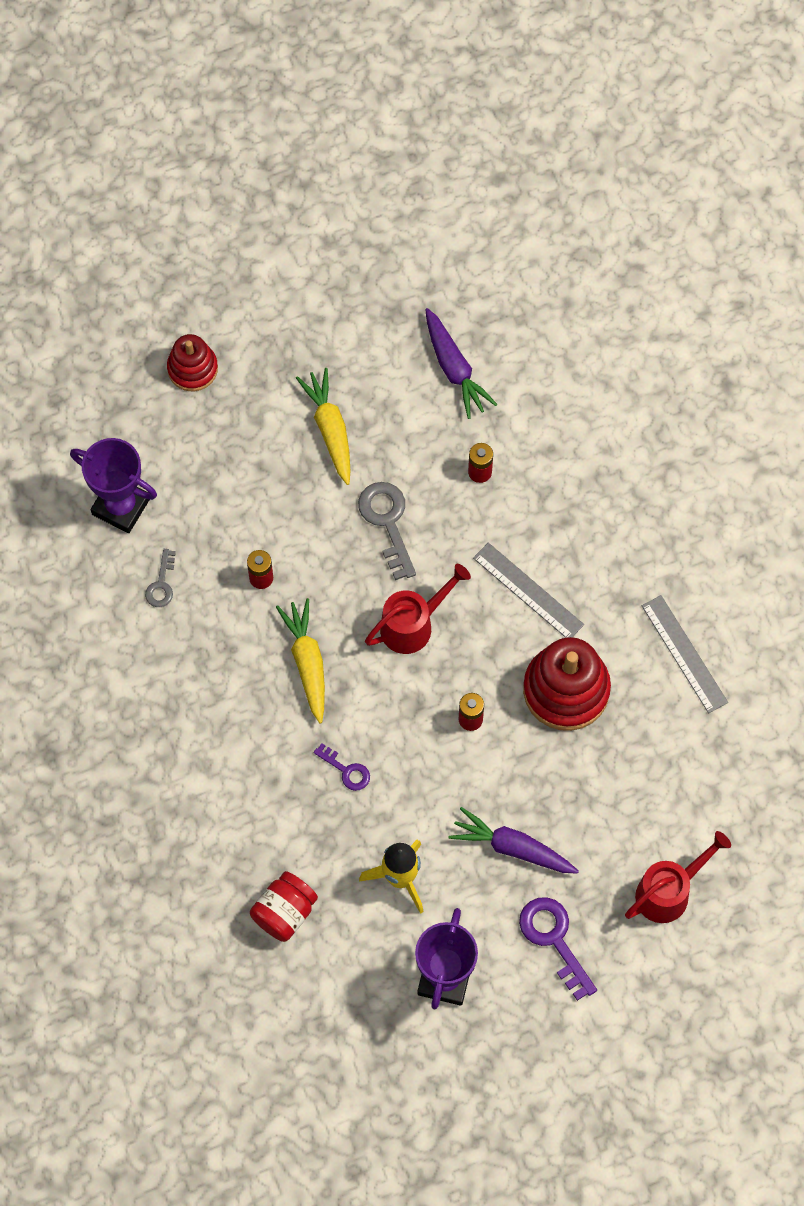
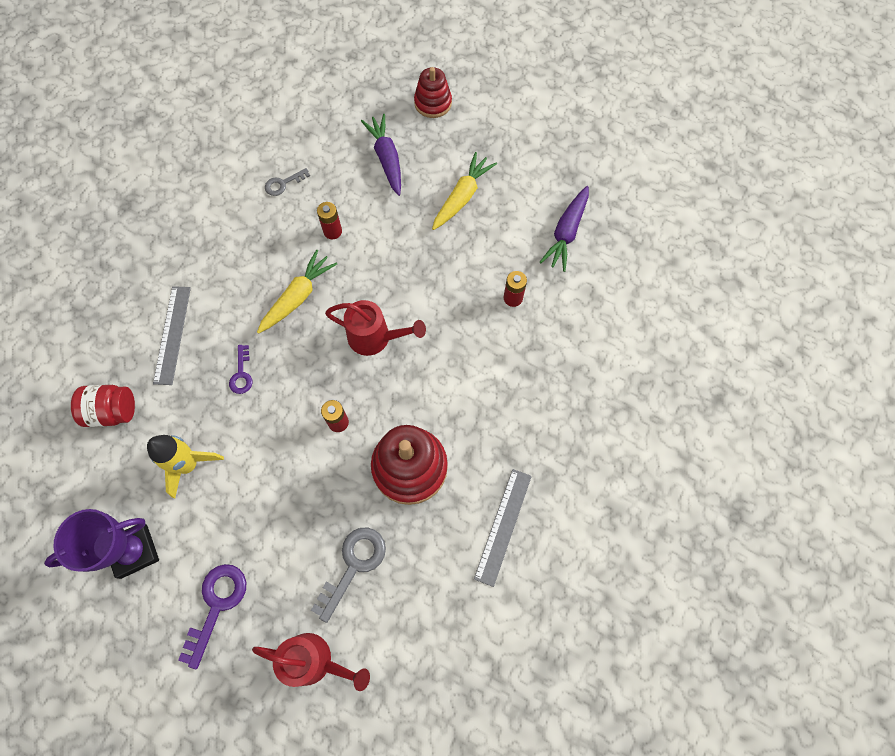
camera: 50 degrees right, 0 degrees up
(121, 506) = (315, 130): purple trophy -> none
(387, 522) = (431, 272): grey key -> grey key (353, 565)
(512, 847) = (266, 521): purple carrot -> purple carrot (386, 158)
(528, 591) = (458, 389): grey ruler -> grey ruler (172, 334)

